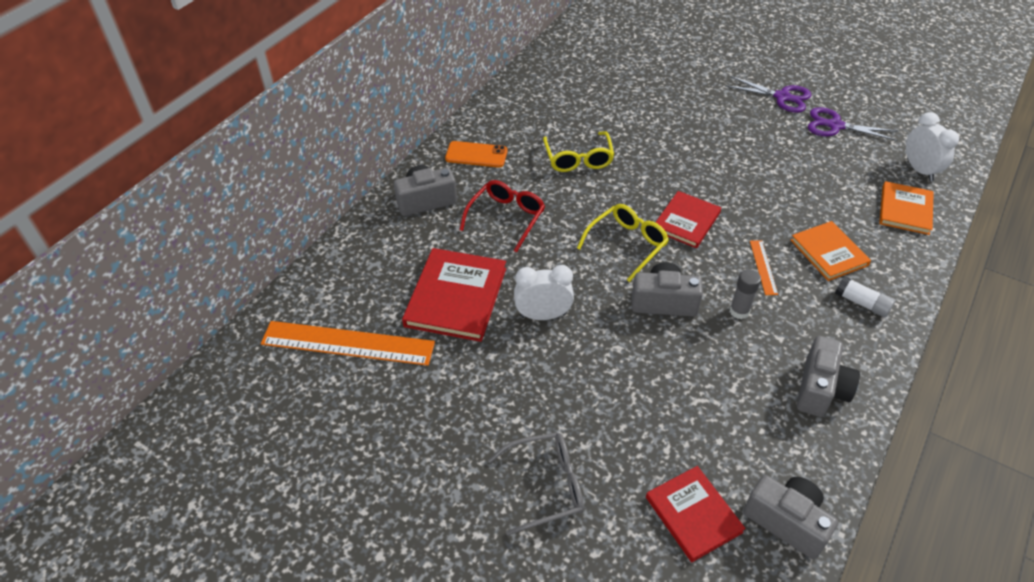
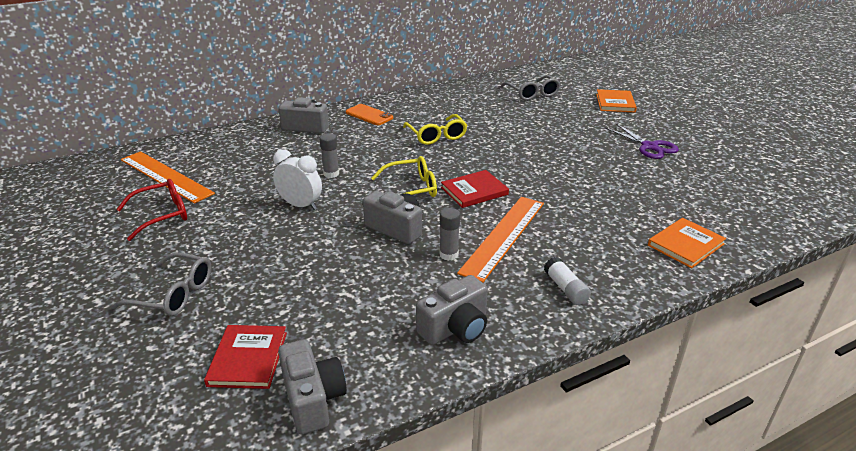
camera: 30 degrees right, 15 degrees down
(456, 297) = (259, 177): red book -> none
(506, 218) = (346, 150): red glasses -> red glasses (162, 215)
(527, 258) = (331, 174): none -> grey glue stick
(578, 159) = (436, 136): yellow glasses -> yellow glasses turned 45 degrees counterclockwise
(612, 58) = (532, 94): none -> grey glasses
(763, 267) = (504, 236): orange ruler -> orange ruler, size x2.18
(829, 253) = (575, 247): orange book -> orange book (615, 103)
(835, 126) = (679, 175): purple scissors -> none
(919, 170) = (733, 224): white clock -> none

